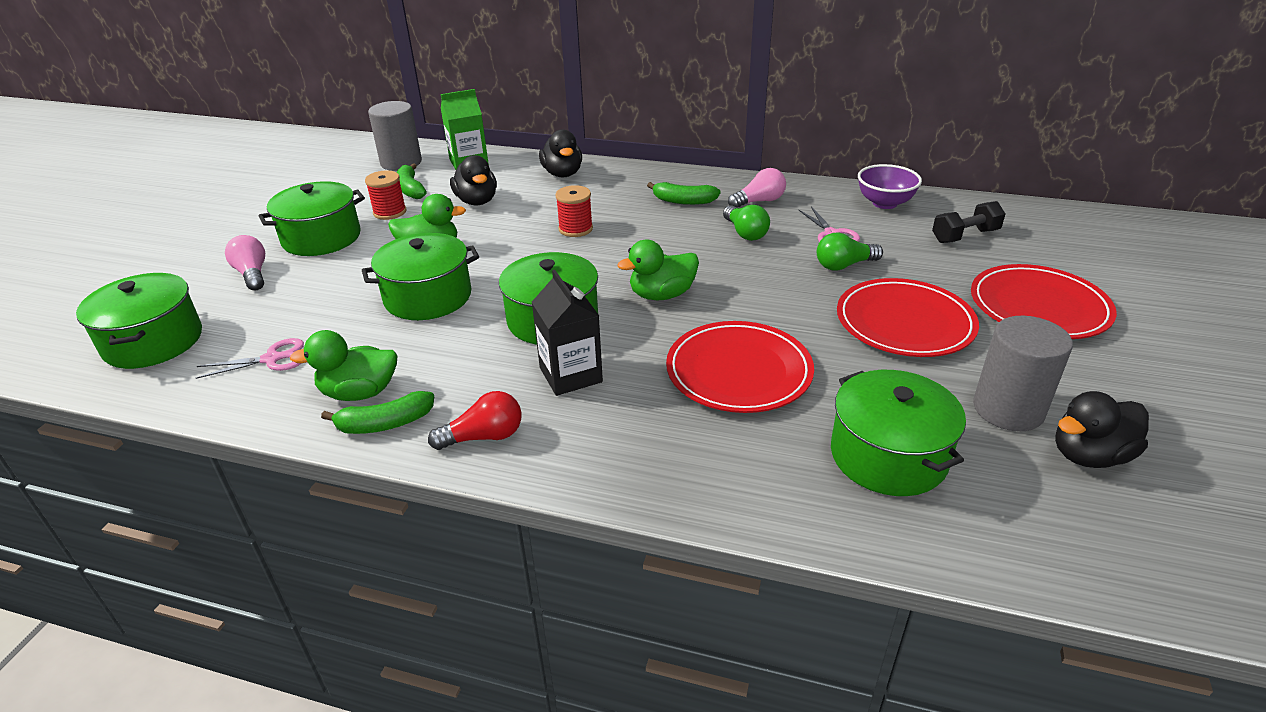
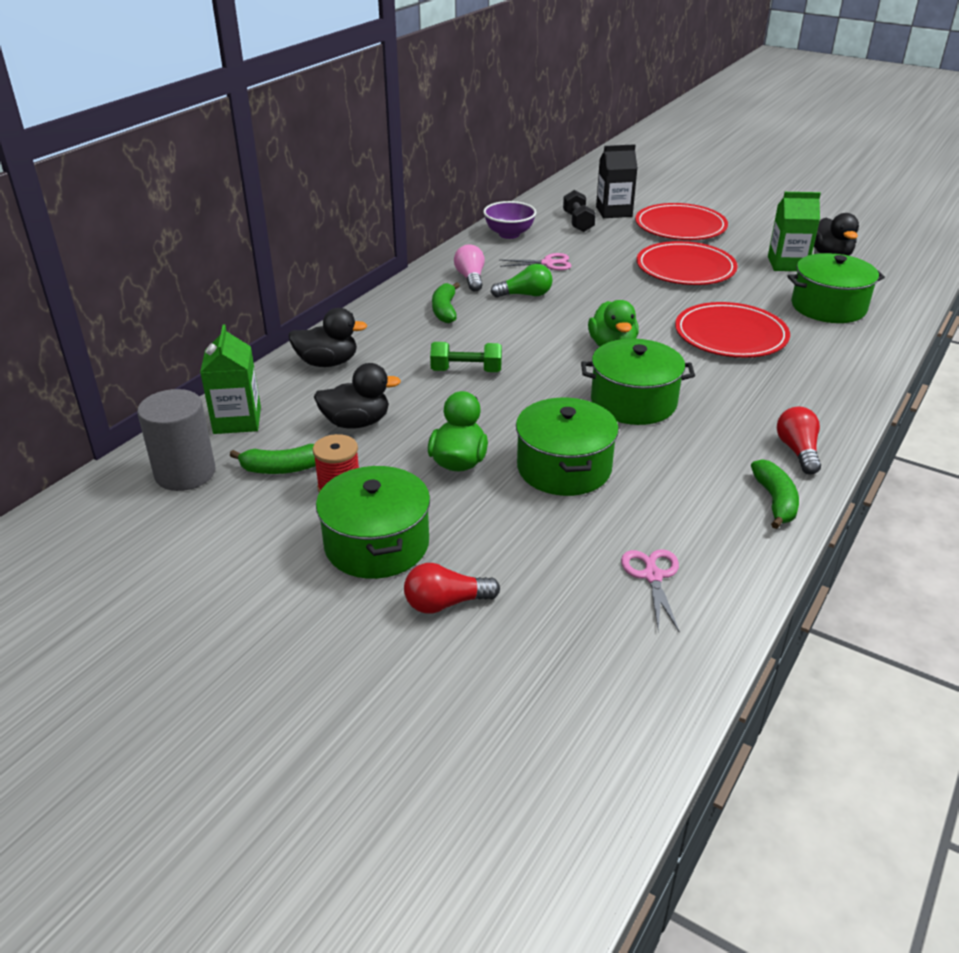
camera: 75 degrees left, 0 degrees up
(153, 341) = (585, 683): green pot -> none
(252, 274) = (446, 603): pink light bulb -> red light bulb
(359, 393) = (725, 515): green duck -> none
(570, 375) = (720, 403): black carton -> black carton (614, 212)
(575, 229) = (466, 371): red spool -> green dumbbell
(683, 201) = (445, 310): green banana -> green banana turned 150 degrees clockwise
(844, 265) = (599, 270): green light bulb -> none
(1008, 409) = (787, 264): grey cylinder -> green carton

